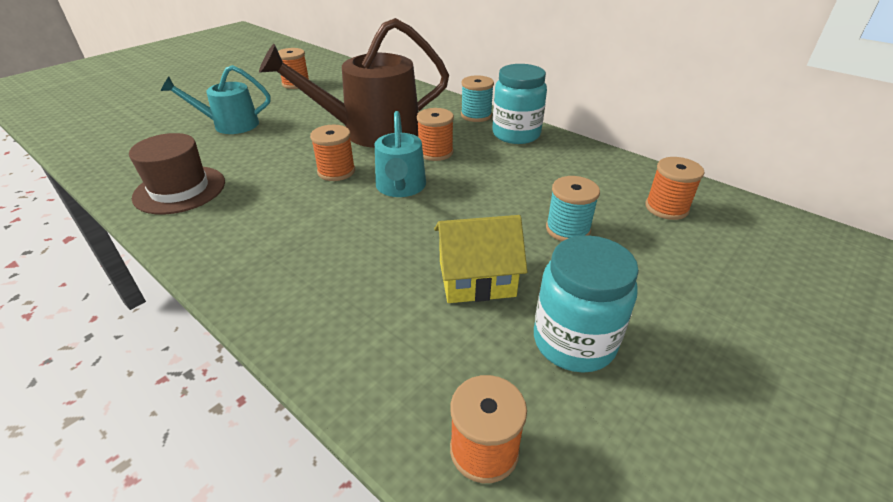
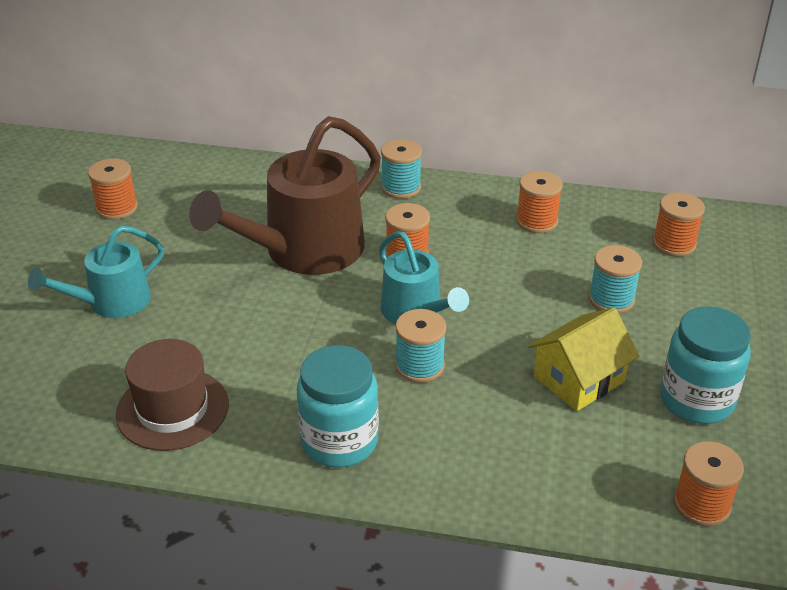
camera: 30 degrees left, 0 degrees up
(336, 171) = (326, 318): orange spool -> orange spool (537, 221)
(362, 222) = (419, 366): none -> turquoise spool
(516, 134) = (468, 201): turquoise jar -> turquoise jar (339, 441)

